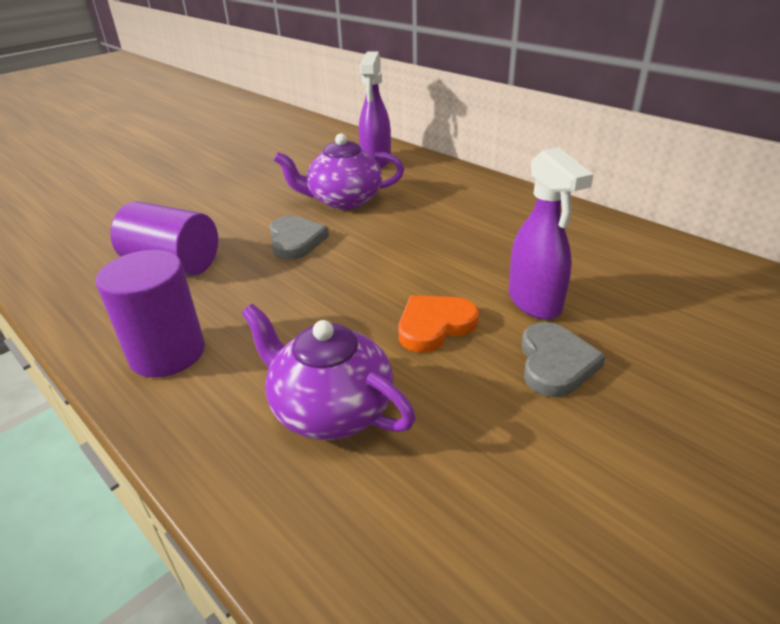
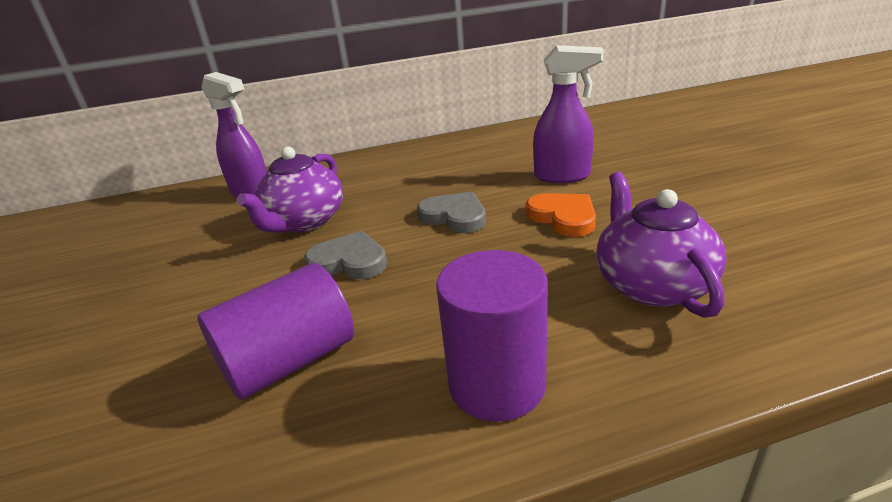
camera: 60 degrees left, 5 degrees down
(330, 409) = (651, 284): purple teapot -> purple teapot turned 105 degrees clockwise
(434, 326) = (563, 217): orange heart -> orange heart turned 150 degrees clockwise
(555, 363) = (638, 185): grey heart -> grey heart (454, 216)

